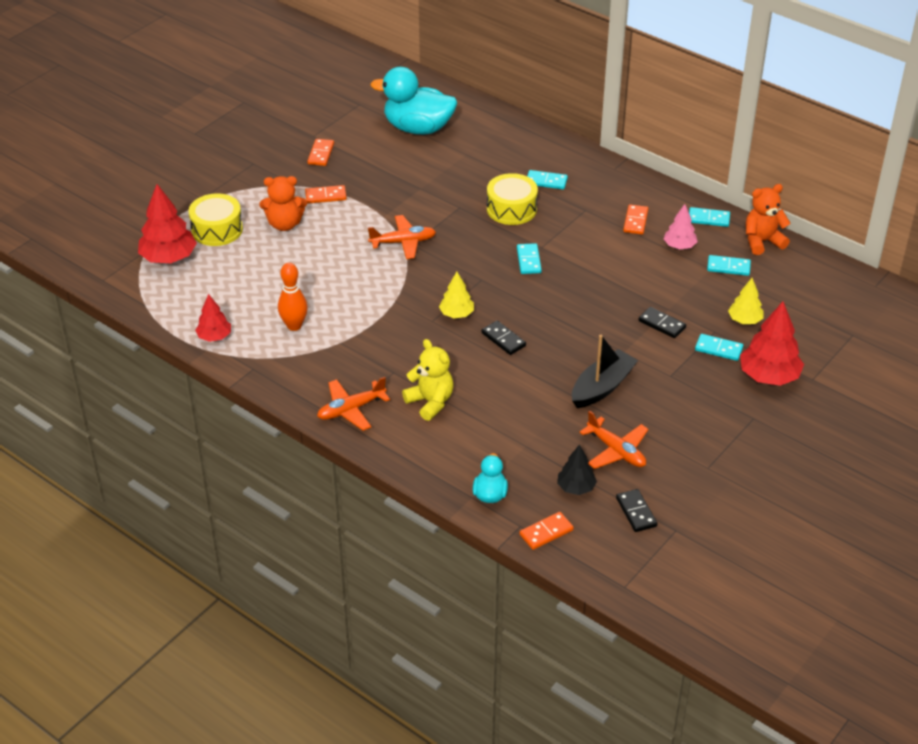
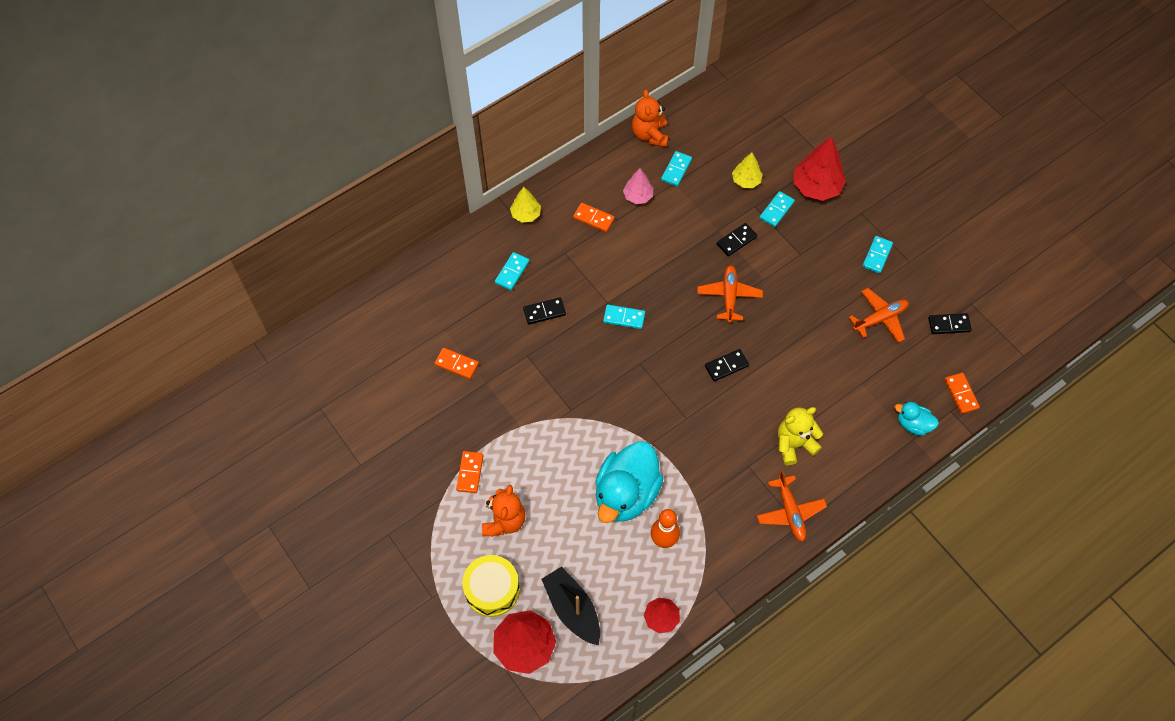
camera: 75 degrees left, 20 degrees up
(321, 154) = (396, 463): orange domino -> orange domino (457, 364)
(403, 242) = (566, 417): orange plane -> orange plane (729, 296)
(418, 128) = (385, 362): turquoise duck -> turquoise duck (626, 494)
(456, 314) = (683, 395): yellow tree -> yellow tree (526, 214)
(511, 209) = (544, 312): yellow drum -> black domino
(576, 487) = (915, 359): black tree -> none
(602, 387) = (804, 307): black boat -> black boat (572, 609)
(708, 219) = (607, 163): turquoise domino -> turquoise domino (877, 255)

